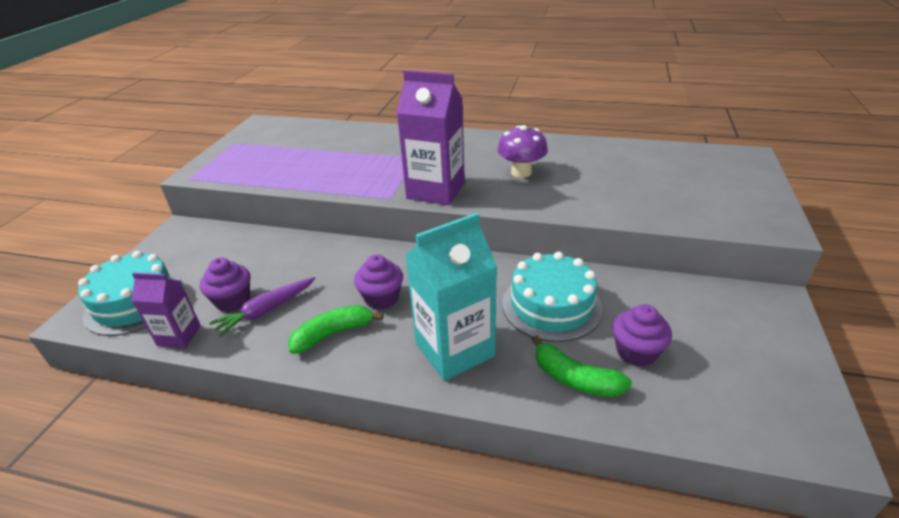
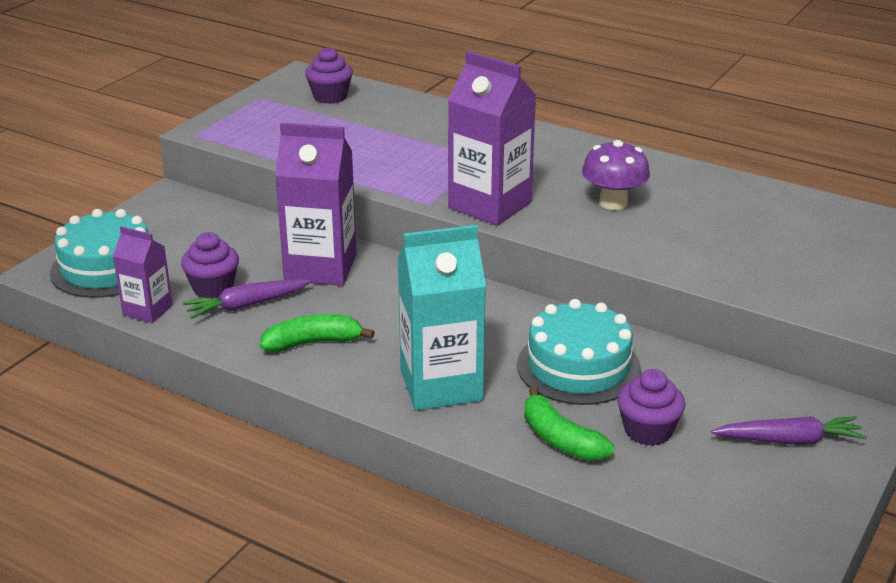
camera: 15 degrees right, 5 degrees down
(317, 264) = (320, 268): none -> purple carton
(382, 298) = (382, 319): purple cupcake -> purple cupcake (330, 97)
(741, 333) = (789, 440): none -> purple carrot

